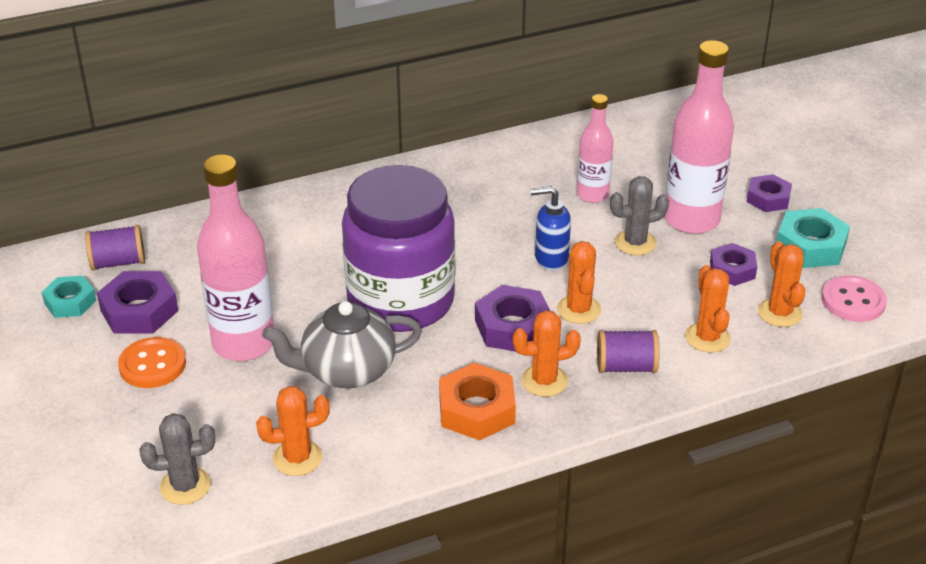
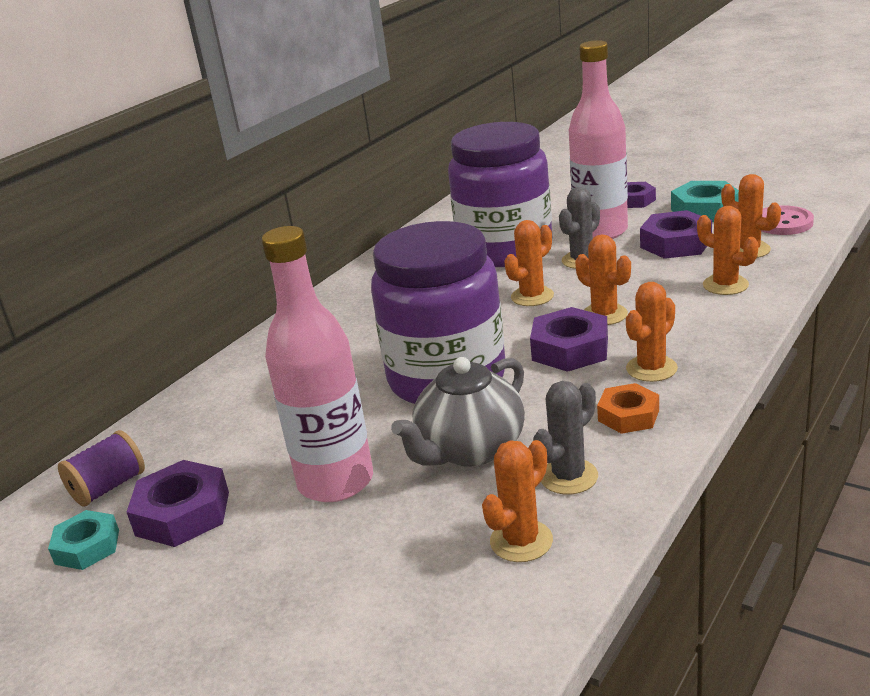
camera: 30 degrees left, 10 degrees down
(152, 365) = (256, 550): orange button -> none
(185, 486) = (436, 635): grey cactus -> grey cactus (568, 477)
(476, 410) = (628, 415): orange nut -> orange nut, size x0.66
(551, 258) = (532, 296): blue soap dispenser -> orange cactus
(592, 195) = (505, 250): pink bottle -> purple jar
(626, 367) = (698, 329): purple spool -> none
(732, 270) = (675, 243): purple nut -> purple nut, size x1.51

